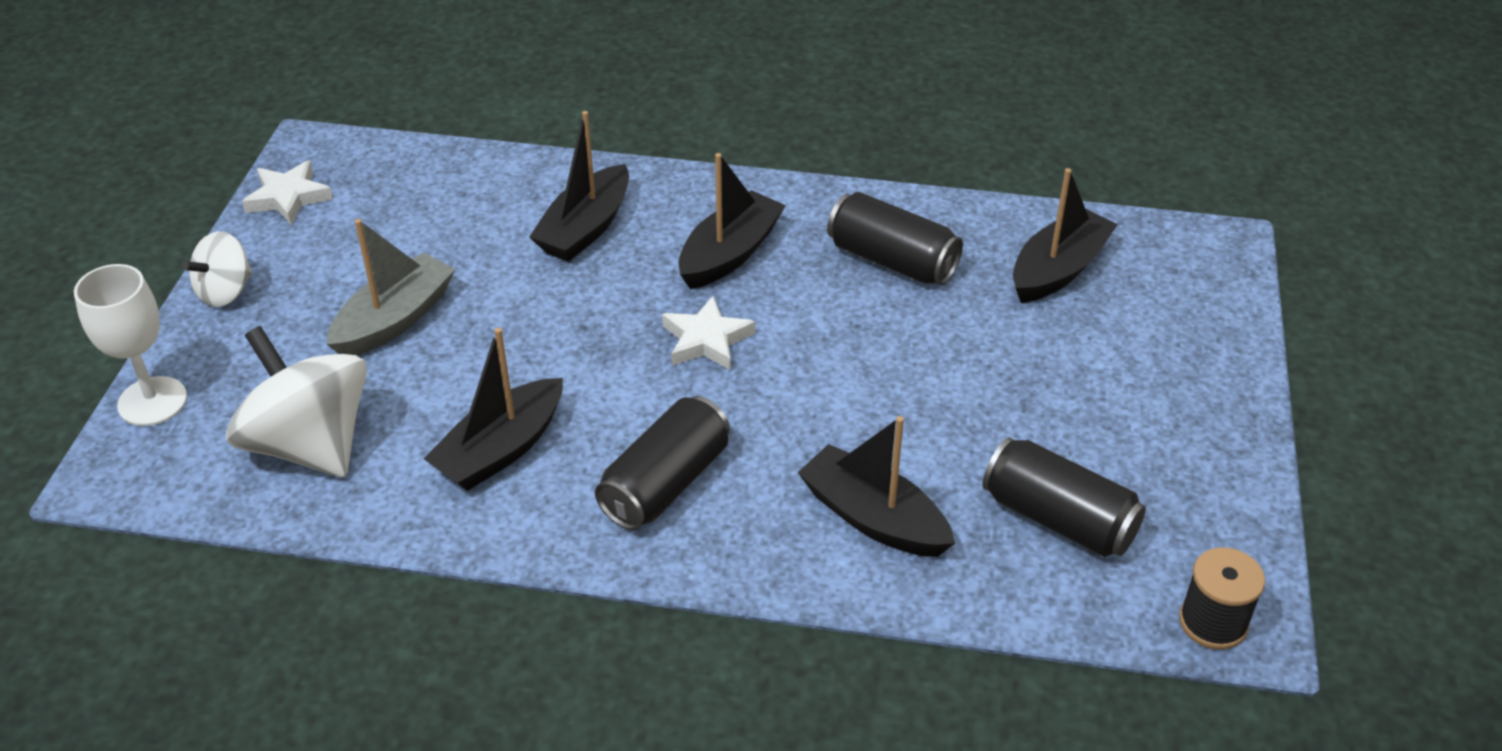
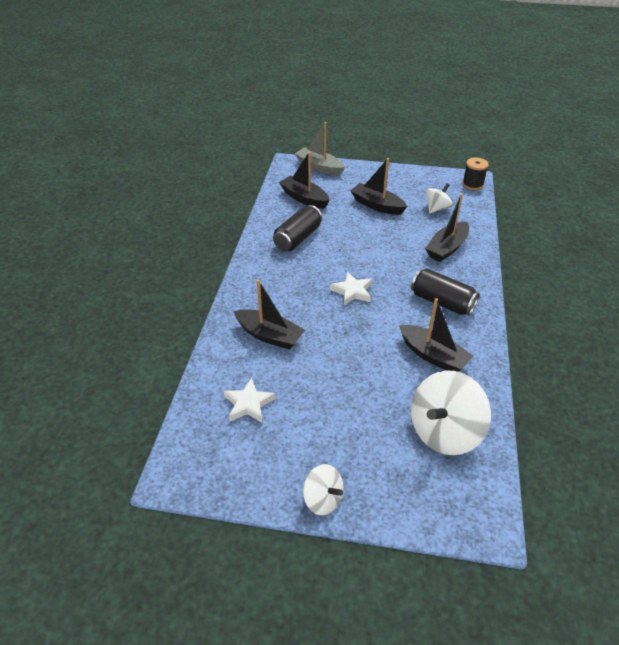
camera: 90 degrees left, 0 degrees up
(152, 401) = (425, 518): white goblet -> none
(288, 197) = (227, 481): white star -> white star (248, 404)
(394, 320) = (345, 408): grey boat -> grey boat (319, 167)
(730, 254) = (292, 285): black boat -> black boat (377, 205)
(1058, 519) = (437, 208): black can -> white spinning top

